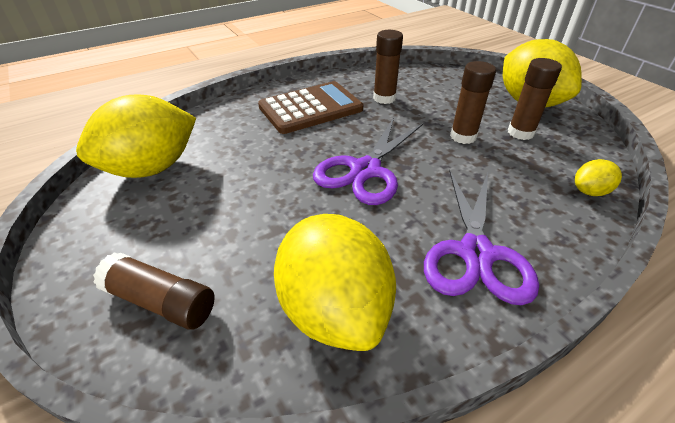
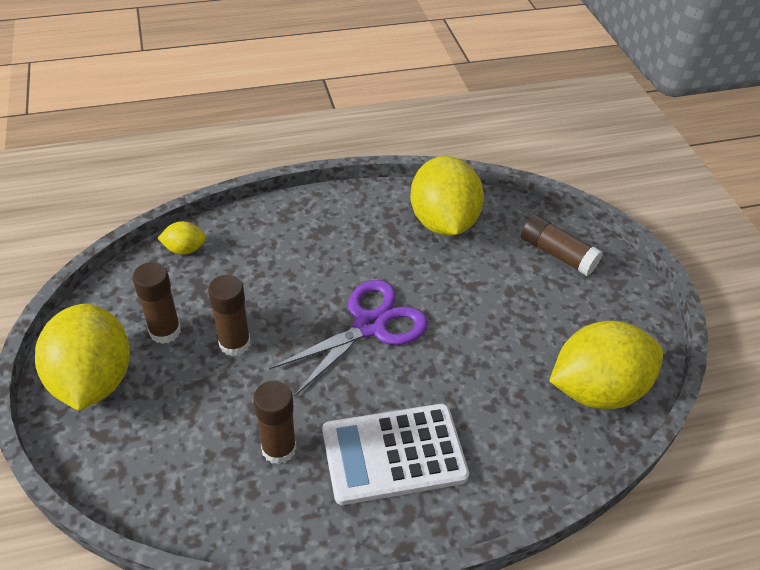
camera: 165 degrees left, 5 degrees up
(310, 108) = (394, 454): brown calculator -> white calculator
(475, 253) = (327, 229): purple scissors -> none

